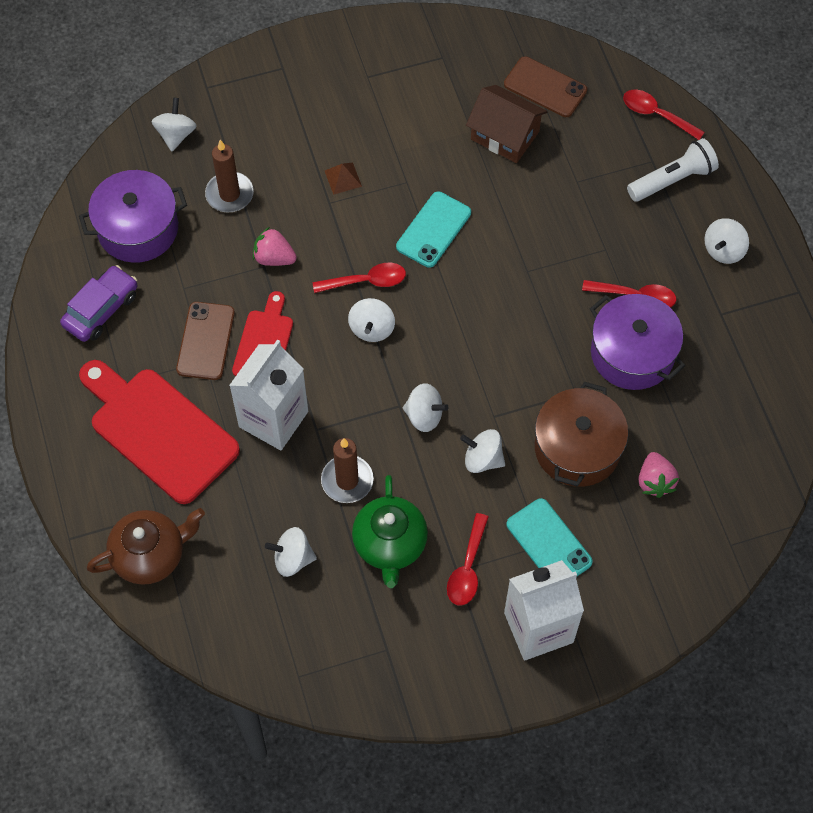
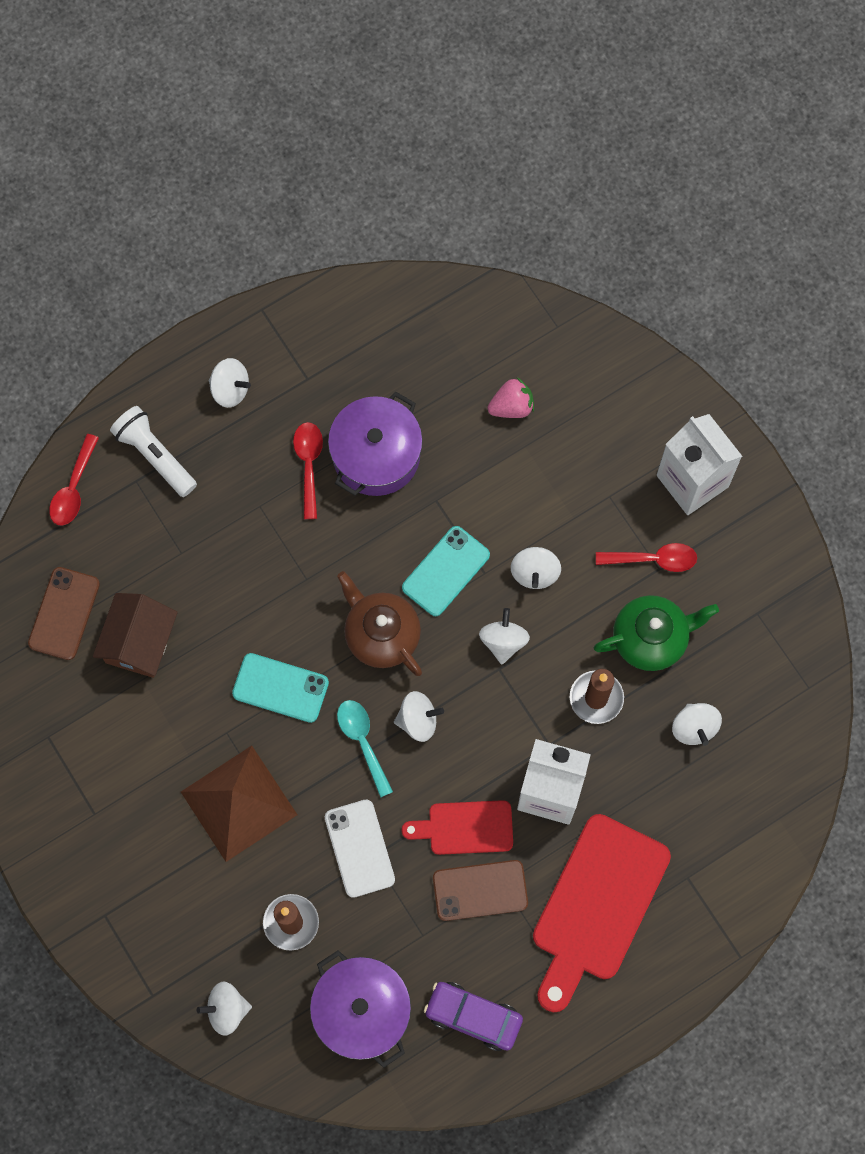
camera: 105 degrees left, 10 degrees up
(150, 555) = (732, 869): brown teapot -> brown teapot (381, 634)
(274, 258) = (359, 848): pink strawberry -> white phone
(343, 178) = (239, 803): brown pyramid -> brown pyramid, size x2.47
(366, 281) = (362, 742): red spoon -> turquoise spoon
(549, 543) = (605, 490): turquoise phone -> turquoise phone (446, 571)
(577, 448) = (496, 485): brown pot -> none

